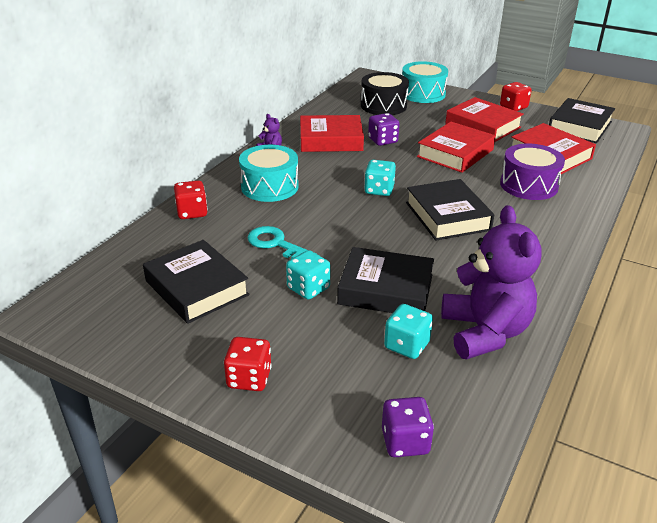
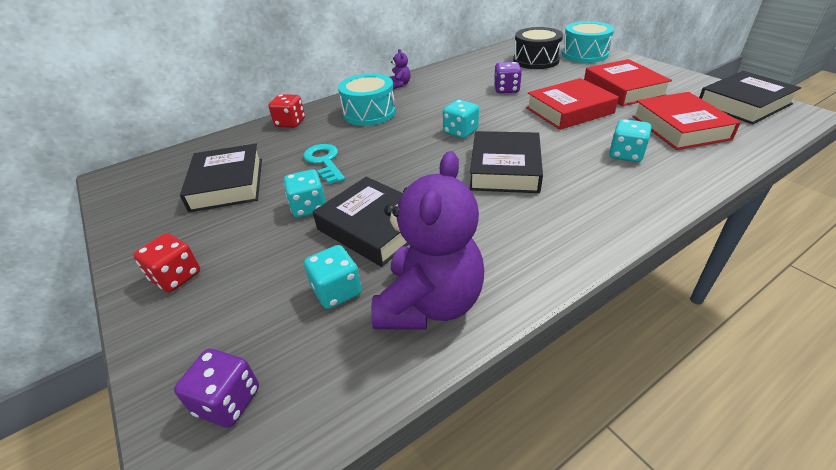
camera: 30 degrees right, 5 degrees up
(331, 140) = (459, 83): red book -> none
(513, 107) = (674, 76): red dice -> none
(528, 185) = (626, 155): purple drum -> turquoise dice

